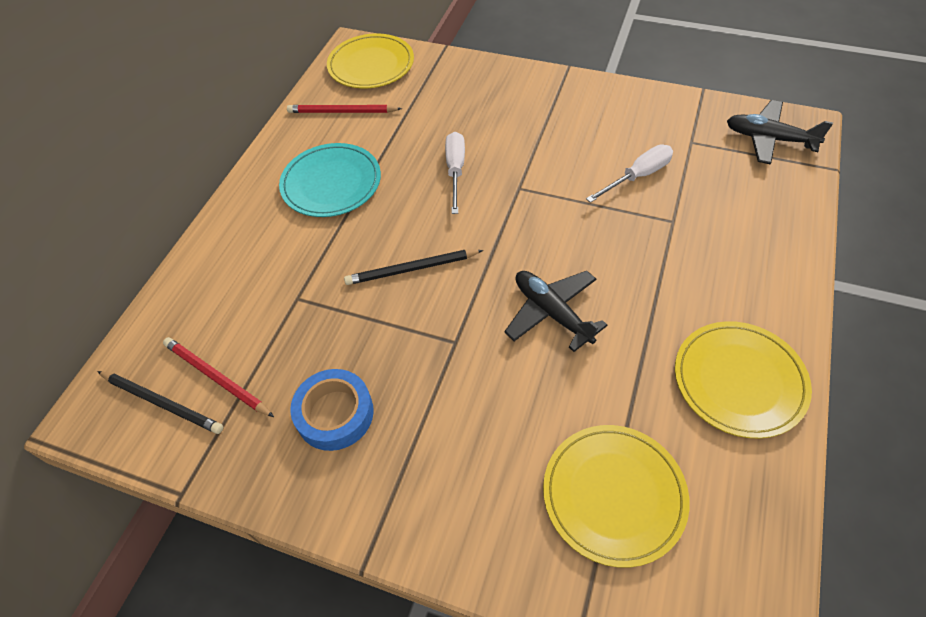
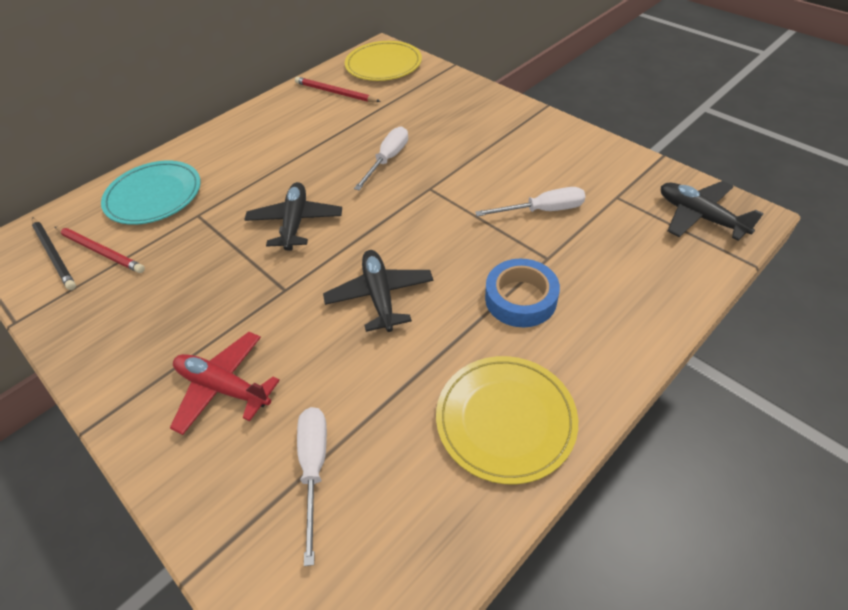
camera: 25 degrees right, 5 degrees down
(216, 378) = (101, 251): red pencil -> red pencil turned 150 degrees clockwise
(331, 183) = (287, 141): turquoise plate -> turquoise plate (154, 196)
(335, 414) = (156, 308): blue tape -> blue tape (520, 298)
(411, 269) = (295, 222): black pencil -> black plane
(472, 461) = (224, 387): none -> red plane
(613, 495) = (314, 468): yellow plate -> white screwdriver

